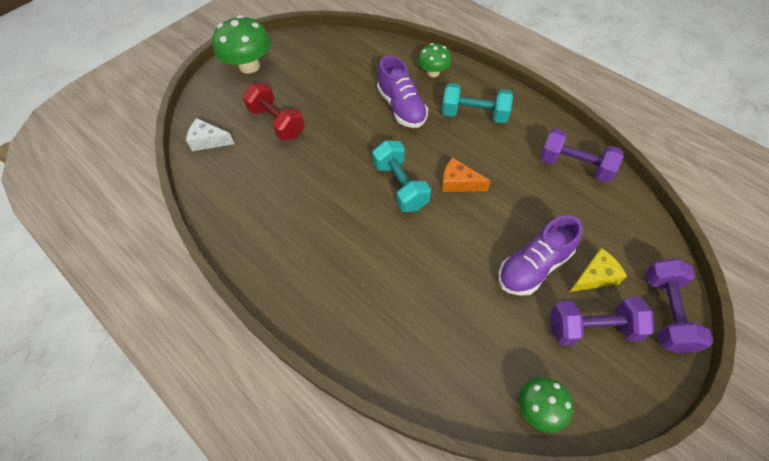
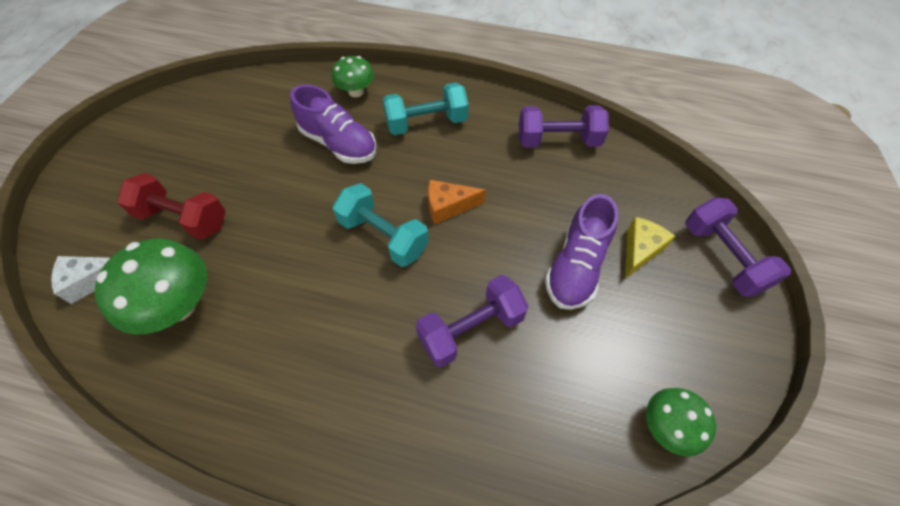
camera: 30 degrees left, 0 degrees up
(249, 66) = (109, 159): green mushroom -> green mushroom (178, 305)
(592, 328) = (668, 307): purple dumbbell -> purple dumbbell (471, 329)

